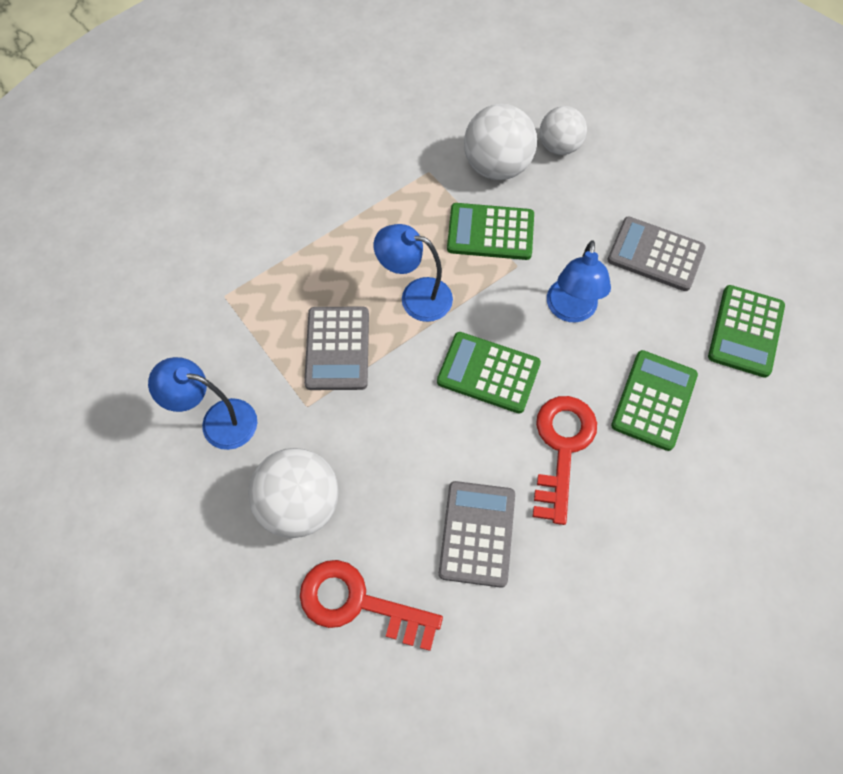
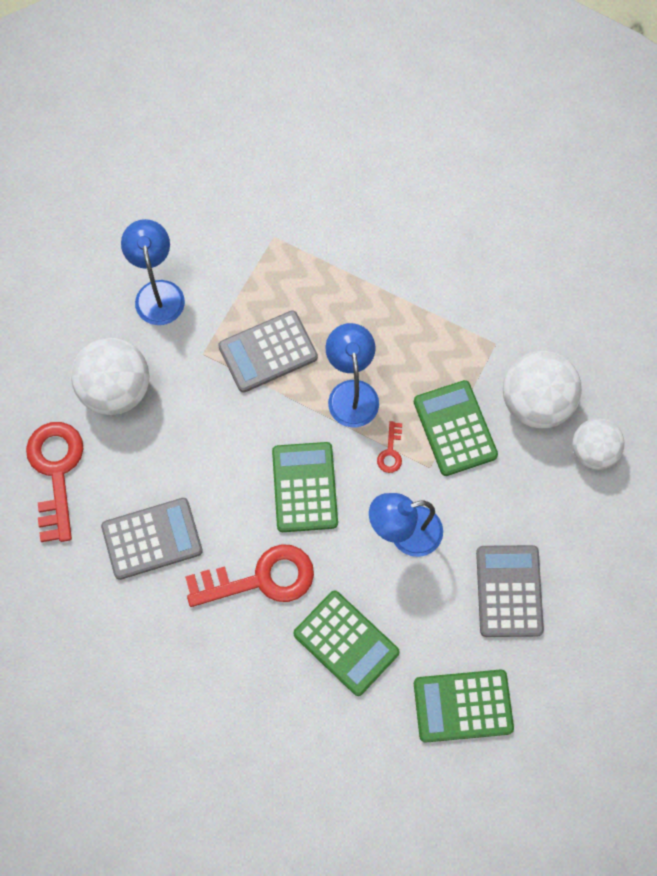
camera: 65 degrees right, 5 degrees up
(487, 289) = (391, 451): none -> red key
(654, 400) = (346, 643): green calculator -> green calculator turned 45 degrees clockwise

